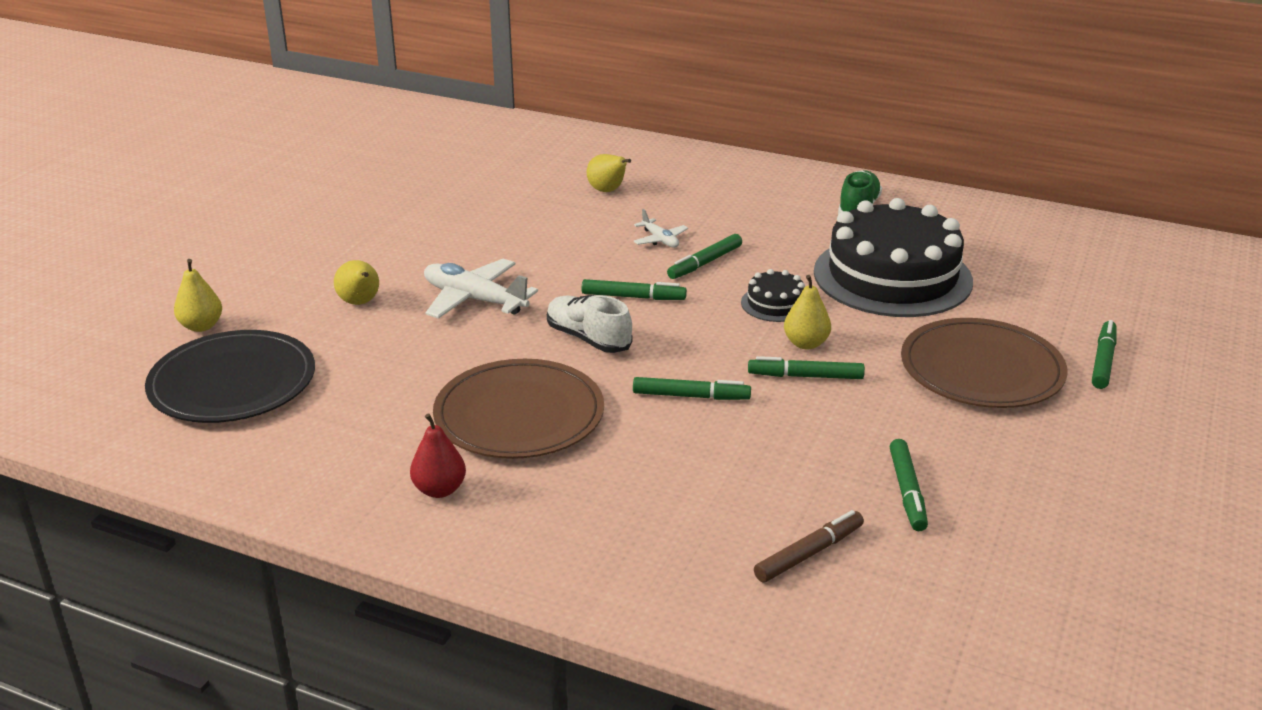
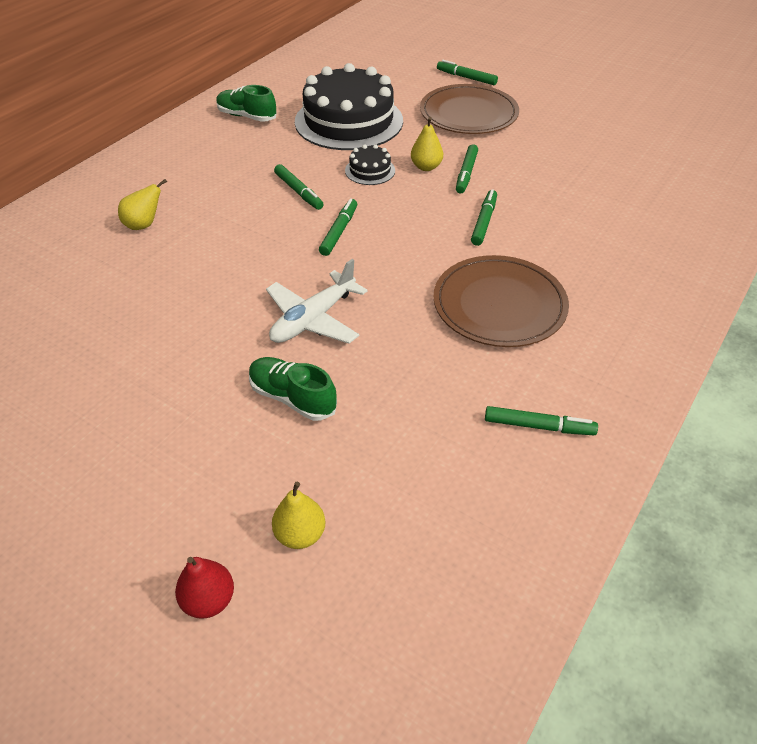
camera: 80 degrees left, 15 degrees up
(232, 383) = (423, 497): black plate -> none
(360, 303) = (292, 398): yellow pear -> green shoe
(439, 490) = (596, 353): red pear -> red pear (209, 600)
(588, 339) = (396, 260): white shoe -> none
(660, 240) = (250, 208): white plane -> none
(809, 554) = (651, 201): brown marker -> none
(907, 491) = (590, 160): green marker -> green marker (538, 426)

